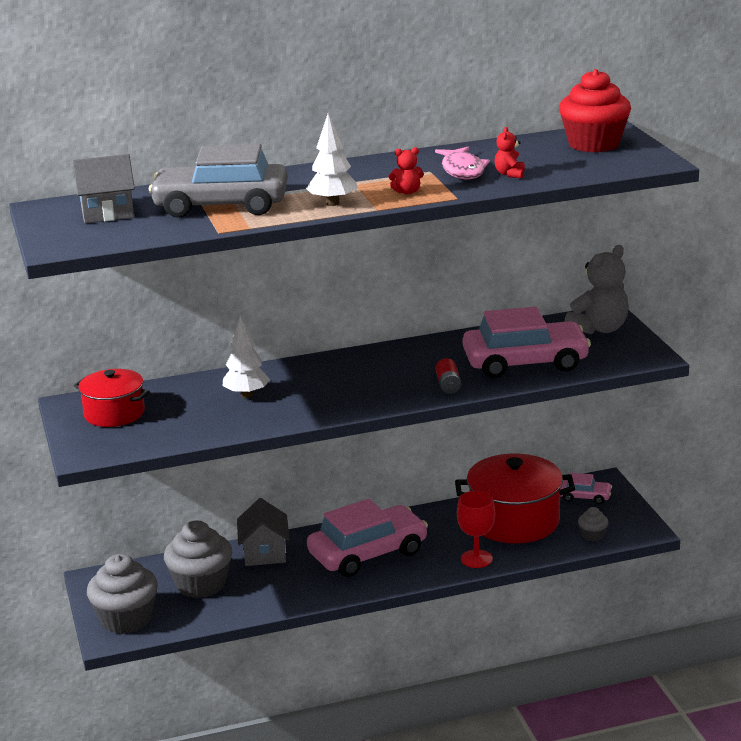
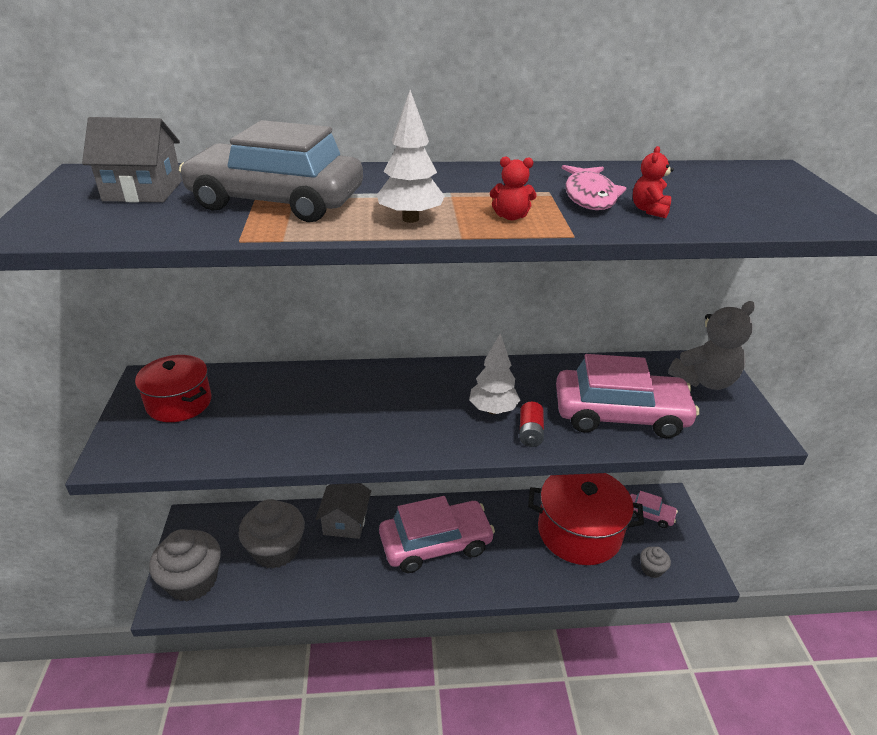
camera: 10 degrees right, 10 degrees up
(246, 395) = (318, 403): white tree -> white tree (493, 410)
(476, 559) = (534, 576): red goblet -> none
(594, 144) = (758, 184): red cupcake -> none

